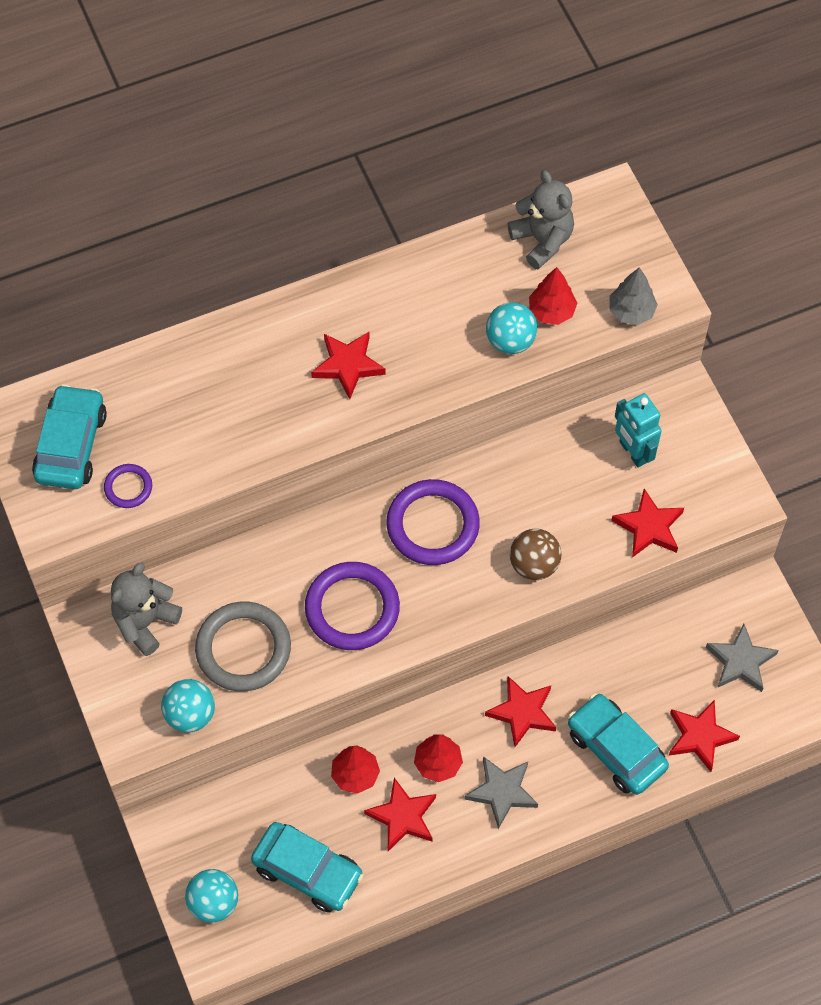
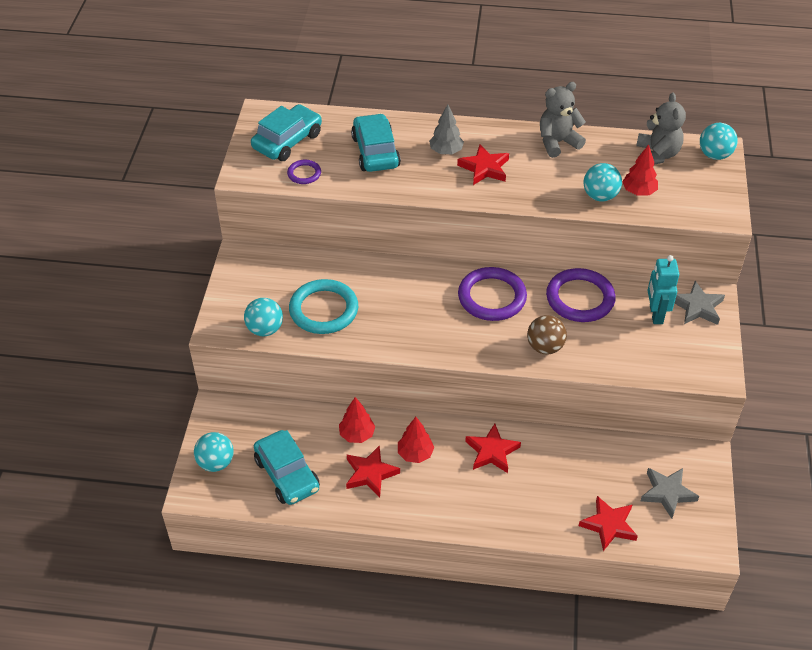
camera: 30 degrees right, 15 degrees down
(145, 622) = (275, 270): grey teddy bear -> grey teddy bear (557, 142)
(243, 649) = (323, 310): grey ring -> turquoise ring
(352, 608) = (407, 319): purple ring -> purple ring (580, 298)
(502, 792) = (446, 491): grey star -> grey star (697, 307)
(609, 207) = (714, 155): none -> turquoise ball
(616, 749) = (543, 504): turquoise car -> turquoise car (375, 152)
(631, 311) = (694, 212): grey tree -> grey tree (446, 151)
(649, 527) = (640, 360): red star -> none

